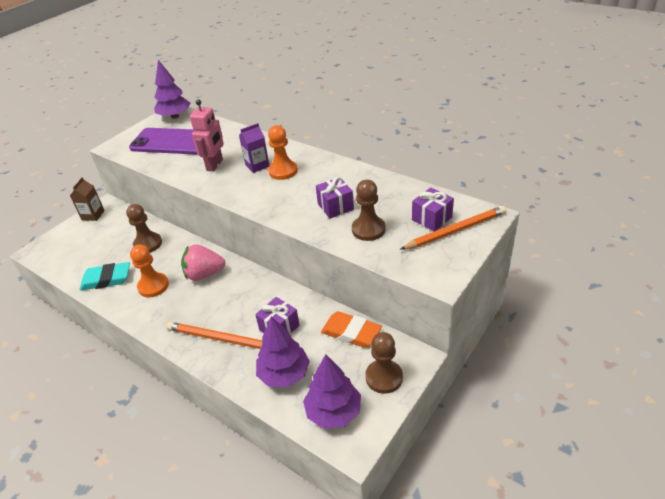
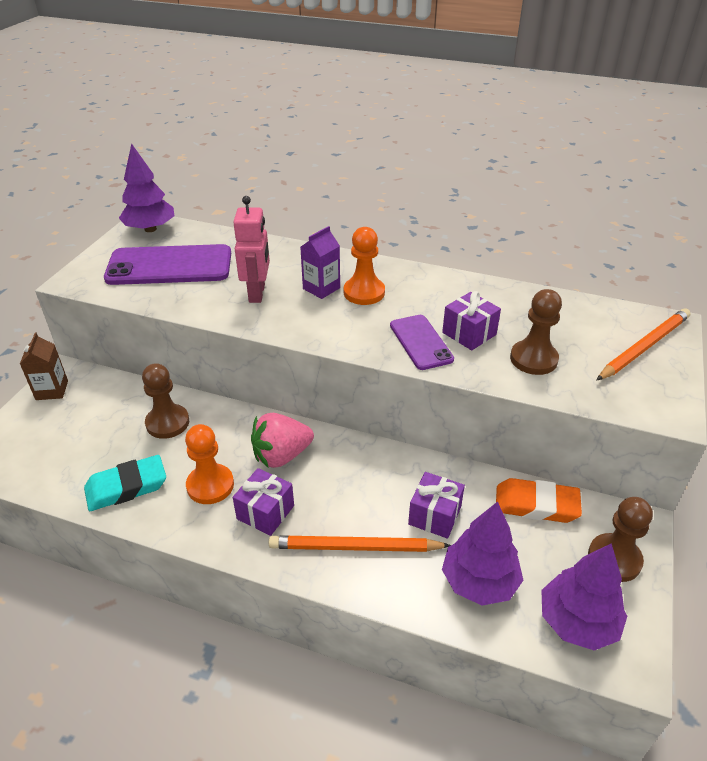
camera: 20 degrees left, 0 degrees up
(299, 209) = (421, 342): none -> purple phone
(432, 218) = (604, 335): purple gift -> purple gift (265, 512)

